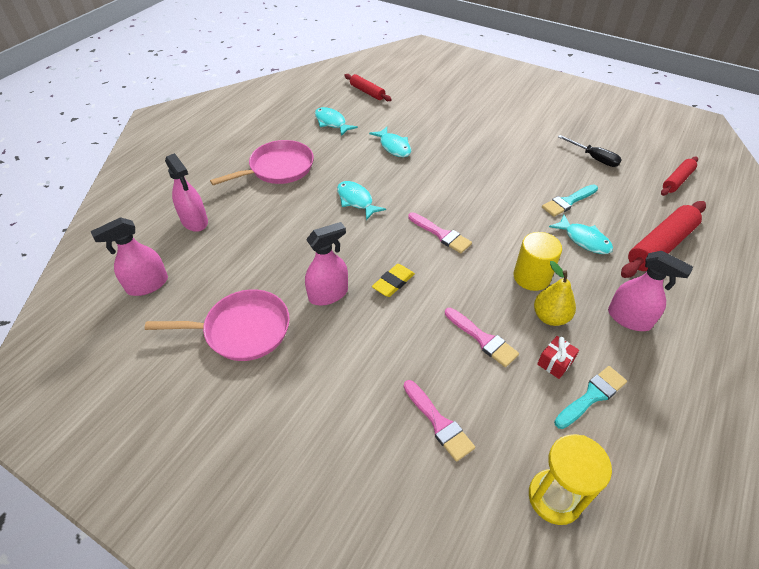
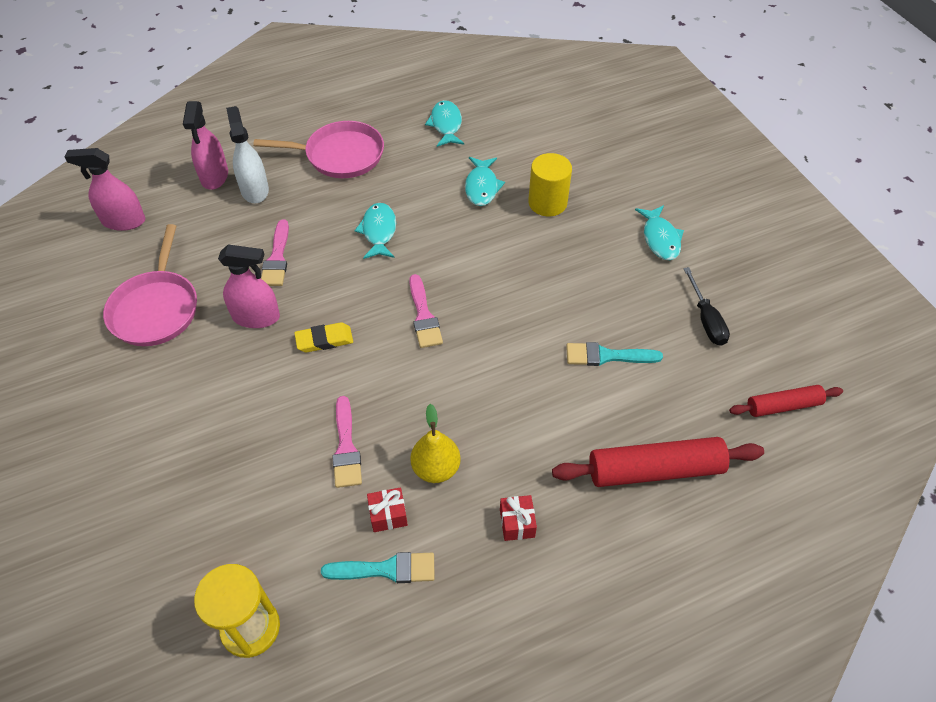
camera: 35 degrees right, 5 degrees up
(237, 216) = (254, 190): none -> white spray bottle
(242, 330) = (156, 309): pink pan -> pink pan turned 60 degrees clockwise
(367, 92) = (524, 102): red rolling pin -> none
(438, 422) = (226, 496): pink brush -> pink brush (277, 258)
(531, 277) = (465, 416): yellow cylinder -> yellow cylinder (547, 203)
(584, 240) = (571, 410): turquoise fish -> turquoise fish (660, 239)
(629, 318) = (517, 523): pink spray bottle -> red gift

